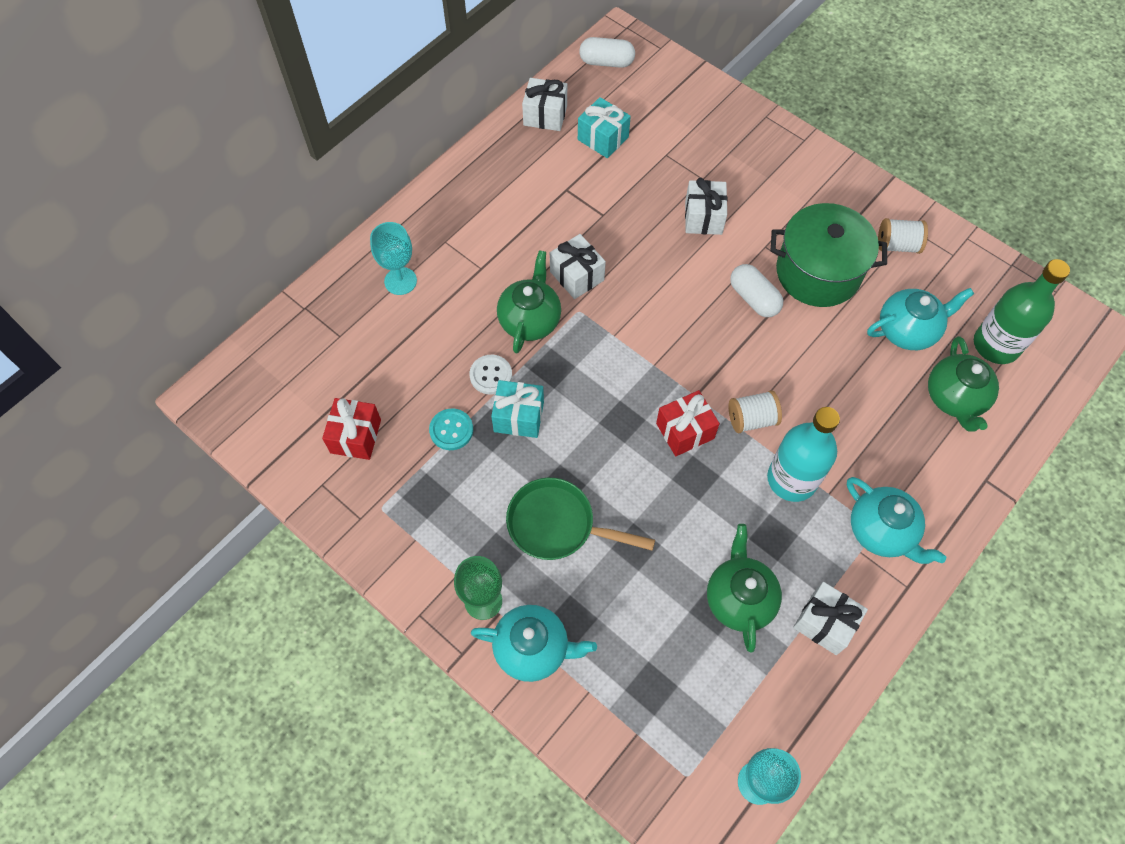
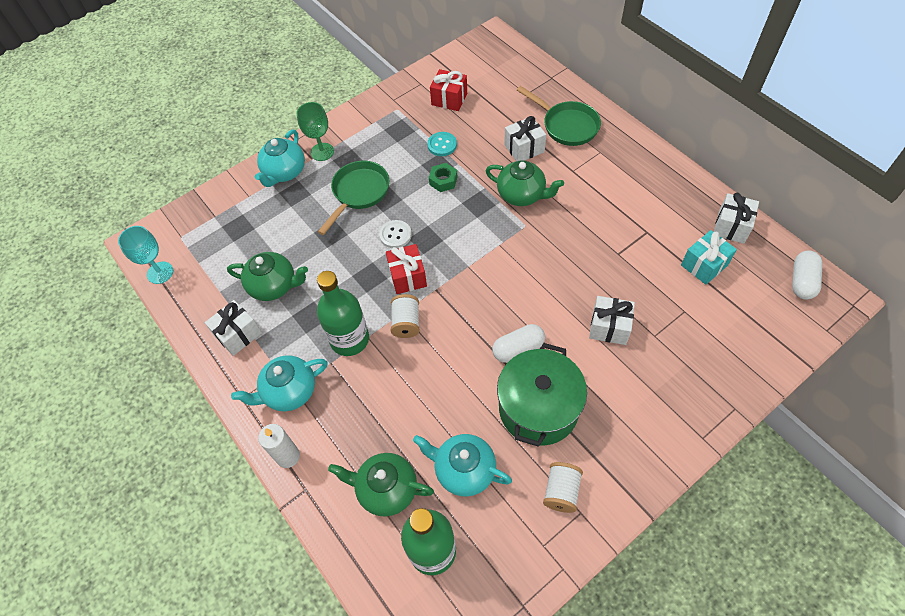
camera: 105 degrees right, 5 degrees down
(400, 281) = (567, 125): turquoise goblet -> green pan
(491, 375) = (479, 168): white button -> white button (395, 235)
(519, 417) = (443, 181): turquoise gift -> green nut
(577, 276) = (558, 228): white gift -> white gift (524, 148)
(792, 479) = (349, 339): turquoise bottle -> green bottle
(907, 330) = (464, 470): turquoise teapot -> turquoise teapot turned 120 degrees clockwise
(957, 509) = (288, 456): none -> white candle

